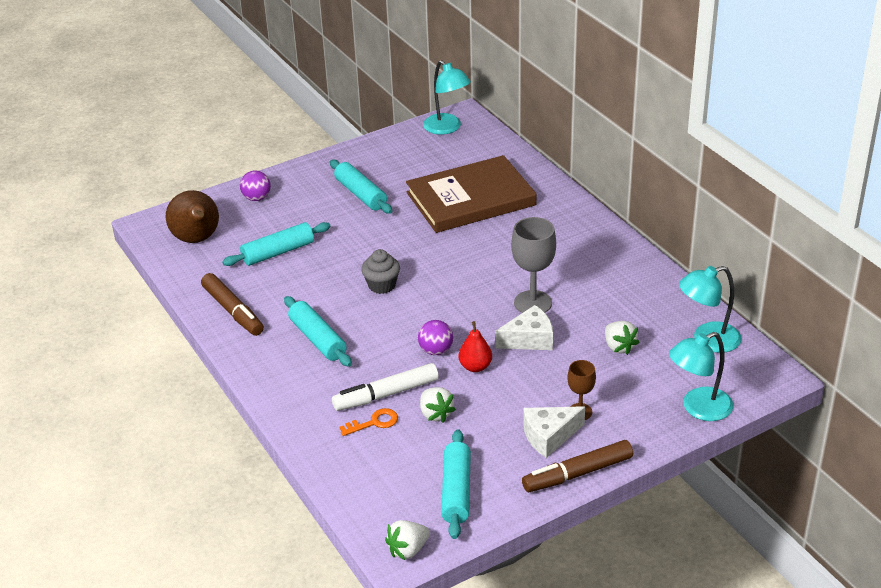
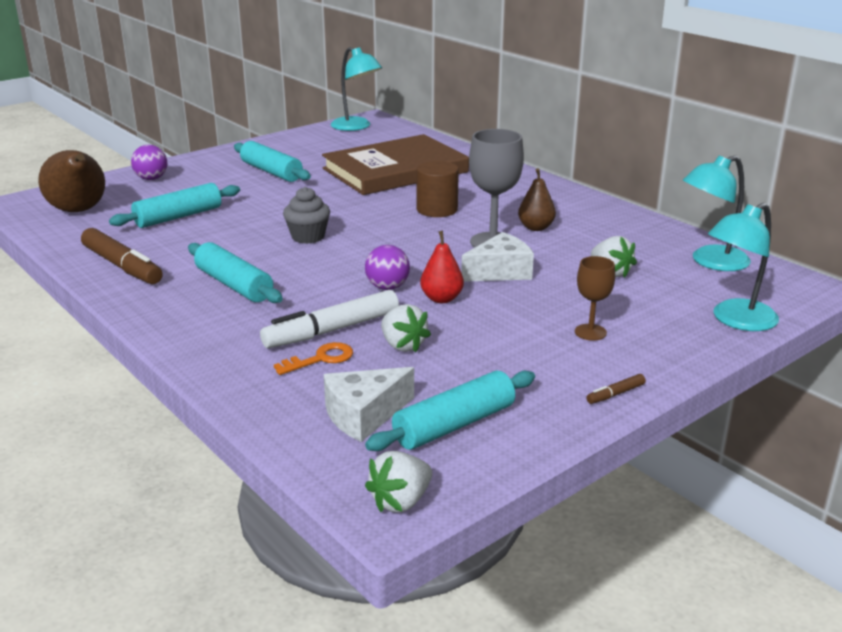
camera: 10 degrees left, 10 degrees down
(456, 491) = (454, 425): turquoise rolling pin -> turquoise rolling pin turned 60 degrees clockwise
(496, 257) = (437, 209): none -> brown cylinder
(549, 436) = (561, 358): white cheese -> white cheese (364, 415)
(574, 286) = (535, 228): none -> brown pear
(577, 474) = (615, 394): brown marker -> brown marker, size x0.43

